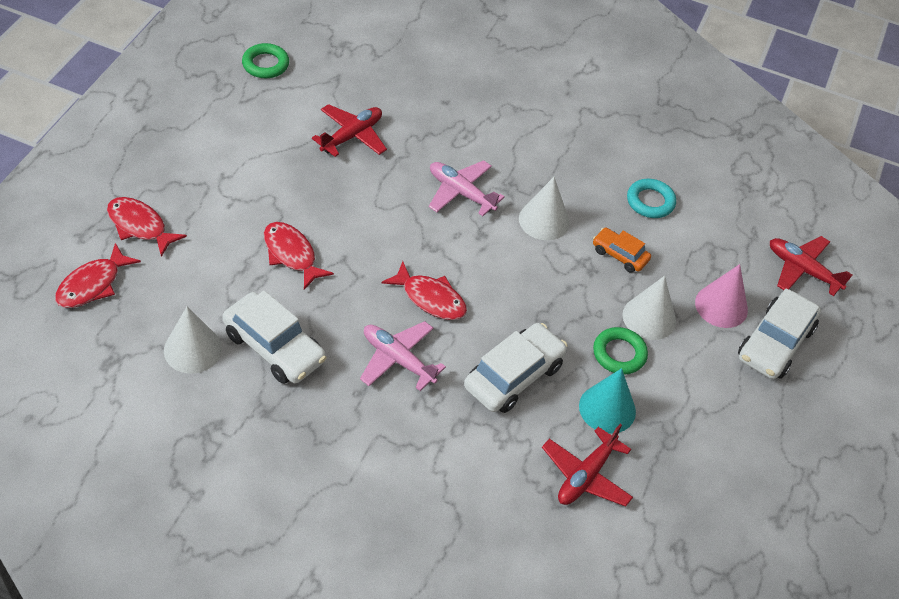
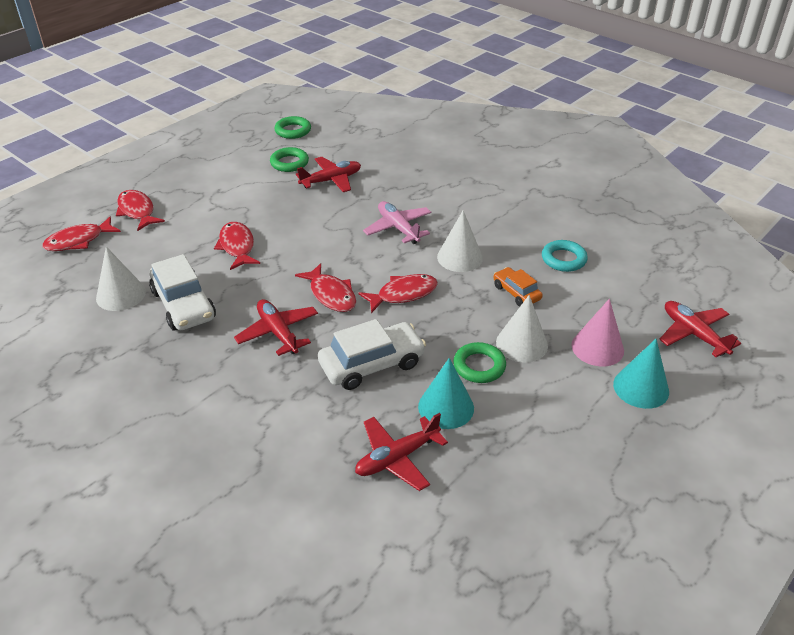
camera: 25 degrees right, 10 degrees down
(288, 117) = (289, 163): none -> green ring
(398, 360) = (278, 332): pink plane -> red plane
(506, 281) = (403, 294): none -> red fish
(775, 343) = (641, 388): white car -> turquoise cone

